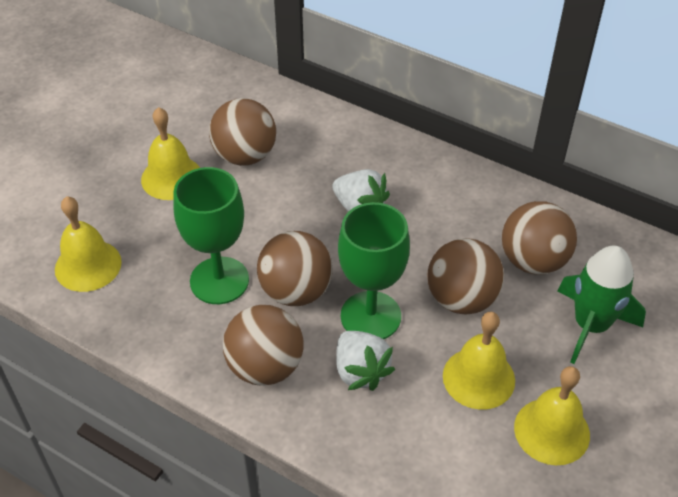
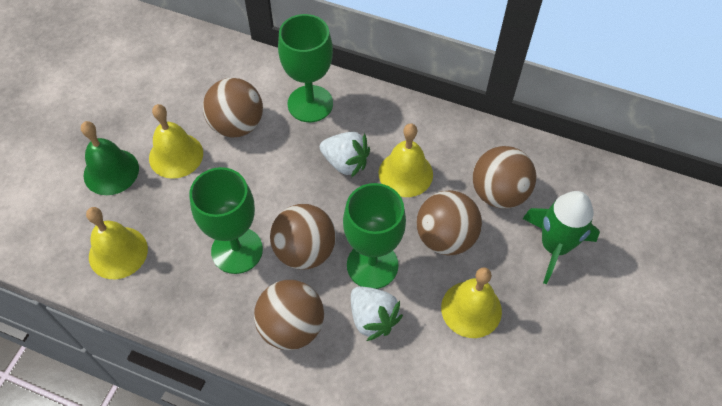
camera: 10 degrees left, 10 degrees up
(98, 185) = (111, 171): none -> green bell
(331, 144) = (310, 104): none -> green goblet
(551, 431) = (538, 348): yellow bell -> yellow bell (405, 173)

